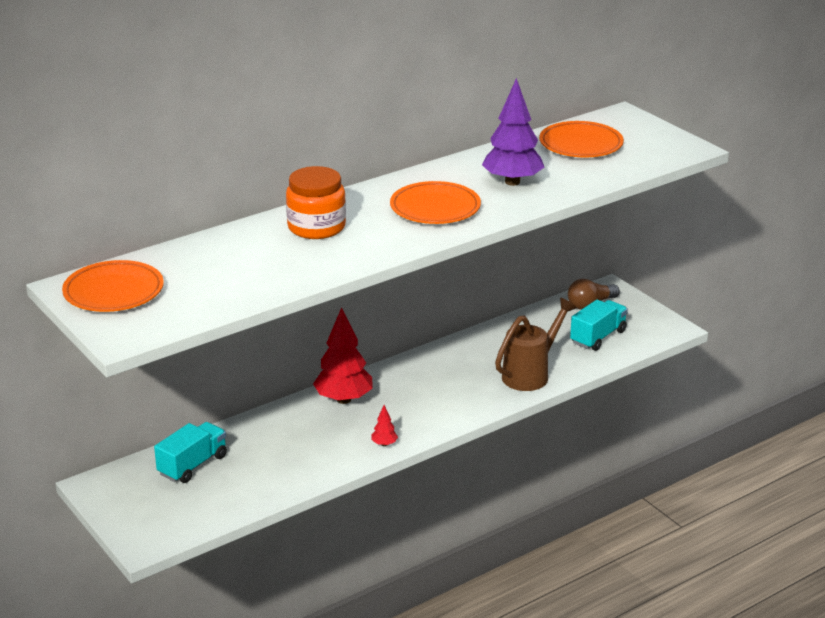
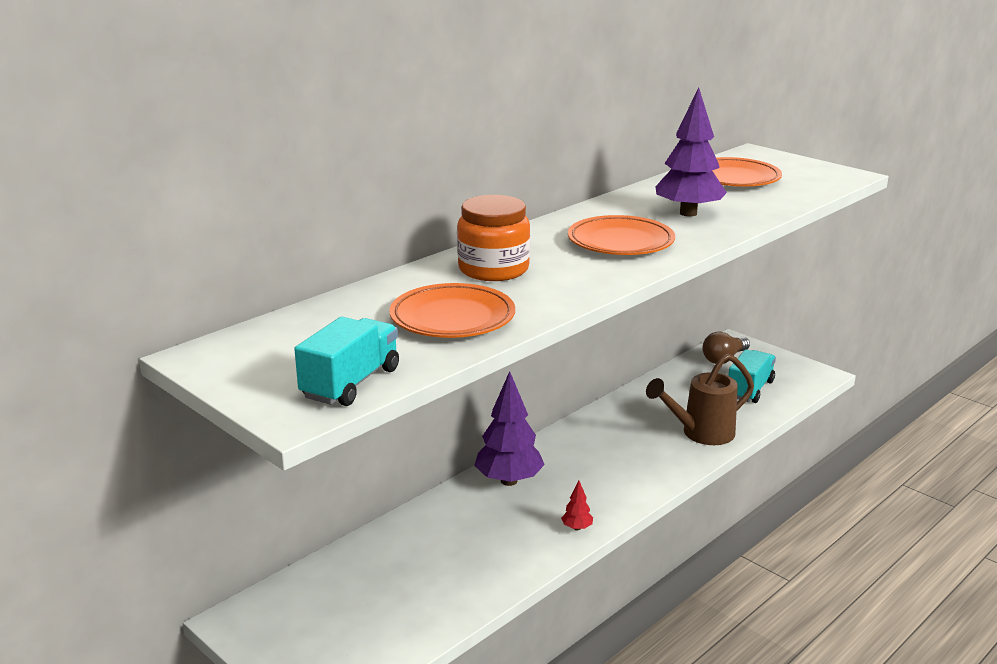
camera: 10 degrees left, 5 degrees down
(113, 292) = (264, 358): orange plate -> orange plate (452, 318)
(192, 465) = (355, 579): turquoise truck -> turquoise truck (351, 383)
(344, 399) = (509, 481): red tree -> purple tree
(530, 374) = (701, 434): brown watering can -> brown watering can turned 150 degrees counterclockwise

